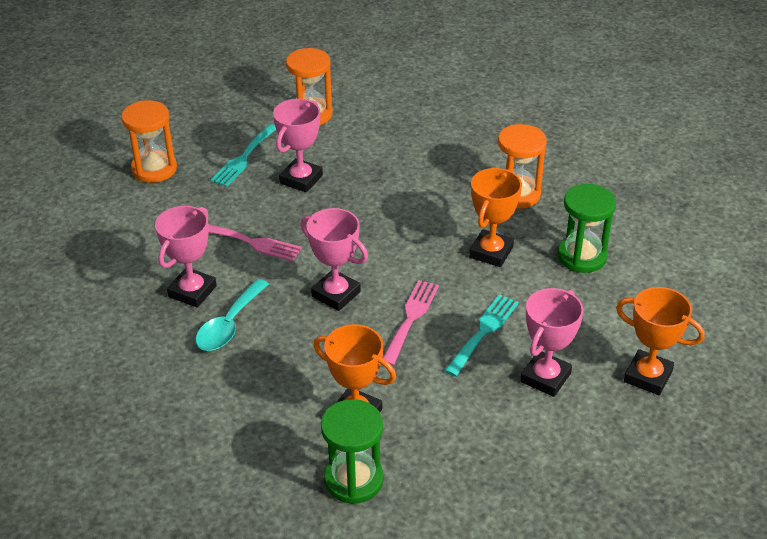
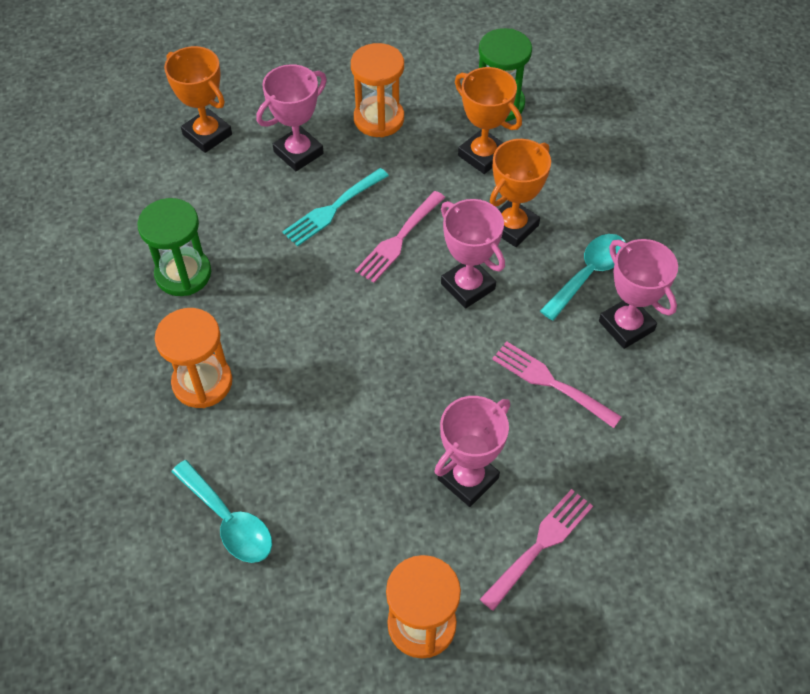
camera: 165 degrees left, 15 degrees up
(154, 169) = (672, 553): orange hourglass -> orange hourglass (379, 119)
(192, 291) = (626, 326): pink trophy -> pink trophy turned 75 degrees counterclockwise
(244, 158) = (540, 544): turquoise fork -> pink fork
(452, 133) = (229, 521): none -> turquoise spoon
(491, 252) = (278, 302): orange trophy -> orange trophy (512, 227)

